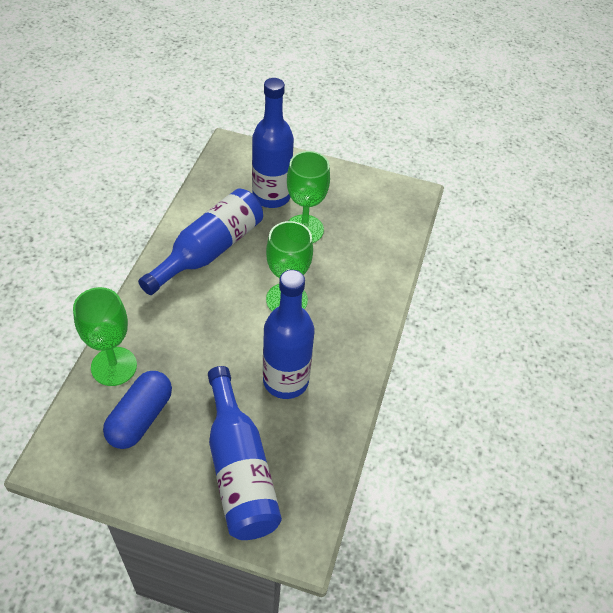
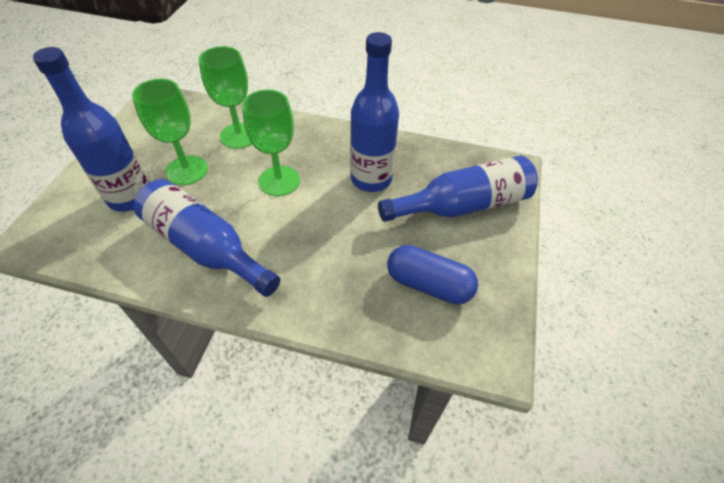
camera: 90 degrees left, 0 degrees up
(114, 366) = (369, 319): green goblet -> green goblet (239, 136)

